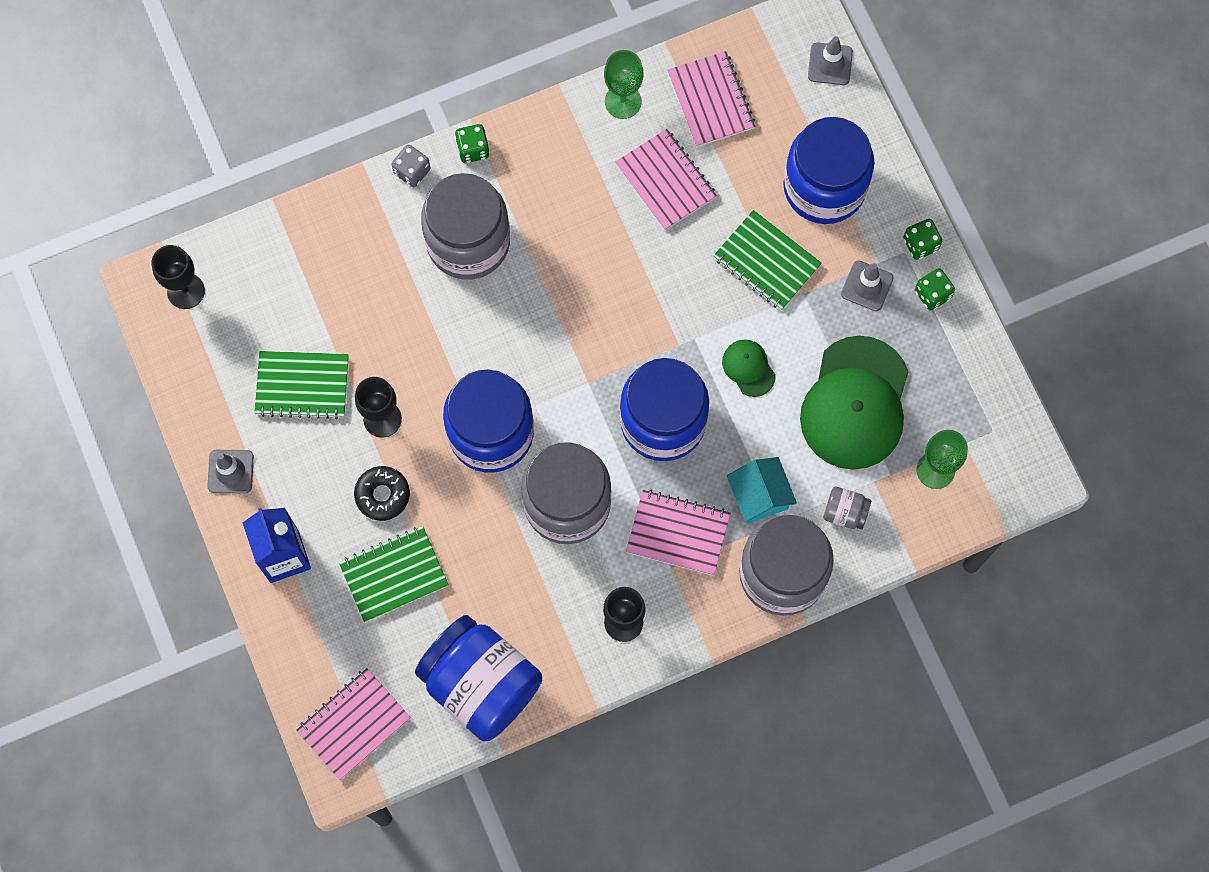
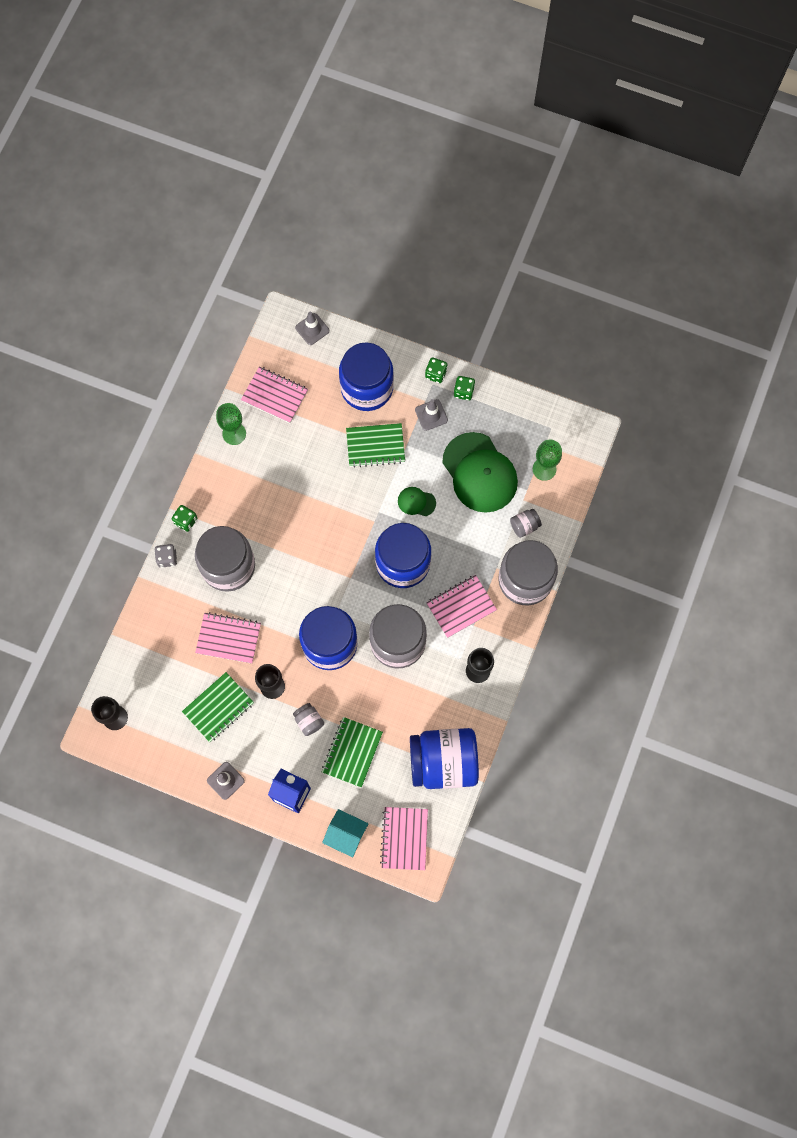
camera: 45 degrees left, 0 degrees up
(382, 495) = (309, 721): black donut -> grey jar
(665, 181) = (291, 452): pink notebook -> pink notebook (228, 638)
(759, 496) = (480, 555): turquoise house -> turquoise house (346, 834)

